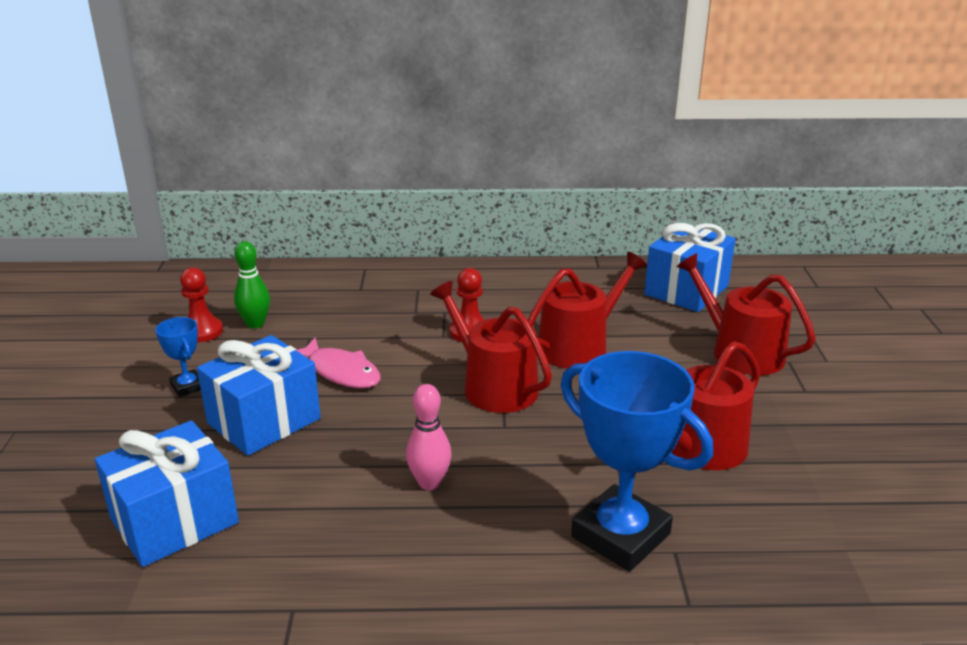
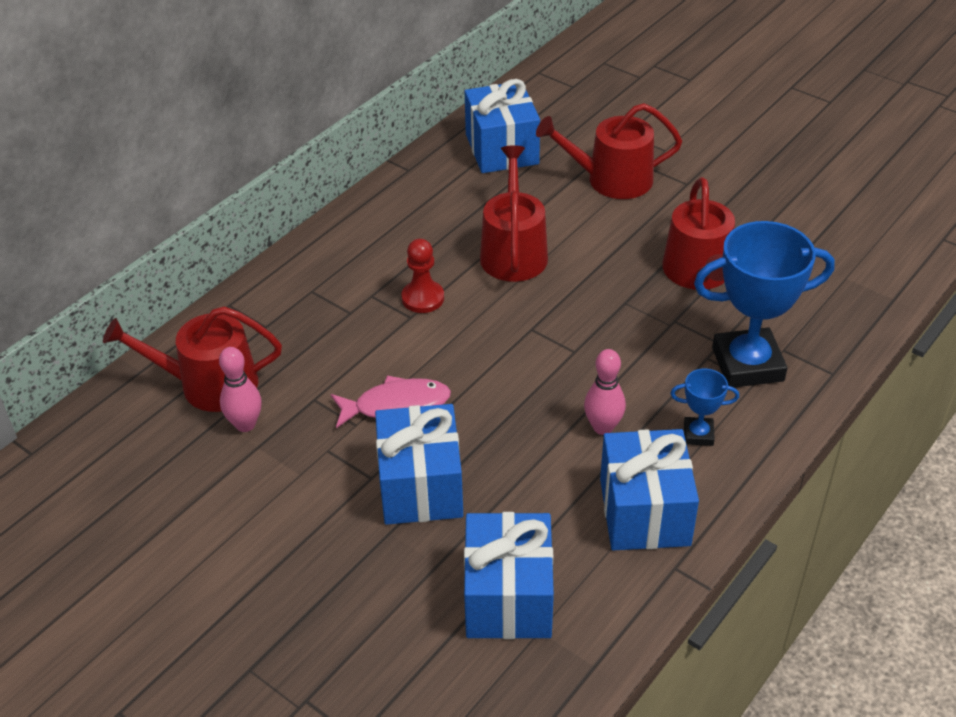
camera: 50 degrees left, 15 degrees up
(187, 386) = (307, 515): blue trophy -> blue trophy (698, 434)
(202, 331) = (214, 468): red pawn -> none
(255, 324) = (245, 424): green bowling pin -> pink bowling pin
(348, 556) = (644, 512): none -> blue gift
(493, 386) = (516, 328): red watering can -> red watering can (209, 384)

